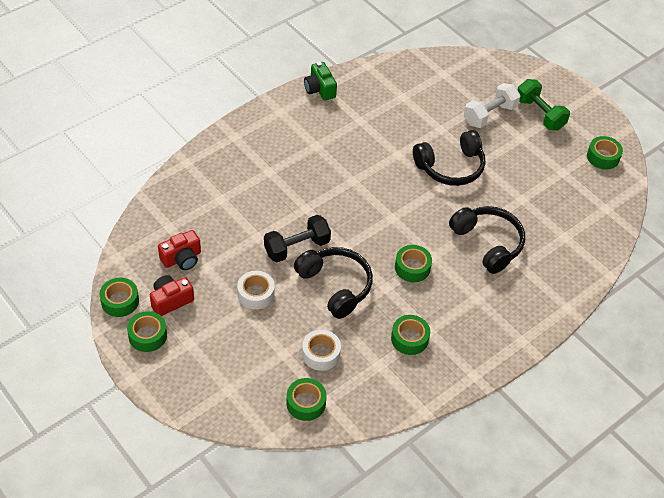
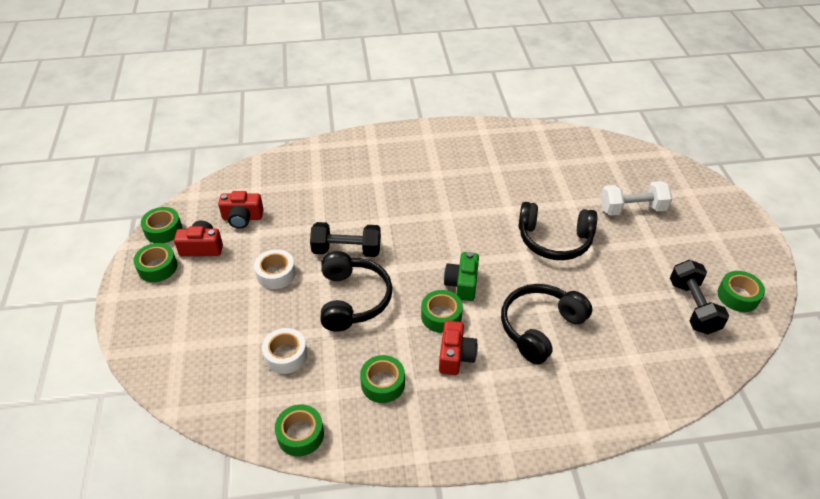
camera: 35 degrees right, 5 degrees down
(306, 403) = (232, 395): green tape -> green tape (300, 434)
(319, 89) = (478, 131): green camera -> green camera (462, 284)
(445, 293) = (455, 356): none -> red camera
(488, 243) = (540, 327): black headphones -> black headphones turned 135 degrees counterclockwise
(539, 114) = (689, 228): green dumbbell -> none
(579, 179) = (693, 307): none -> black dumbbell

